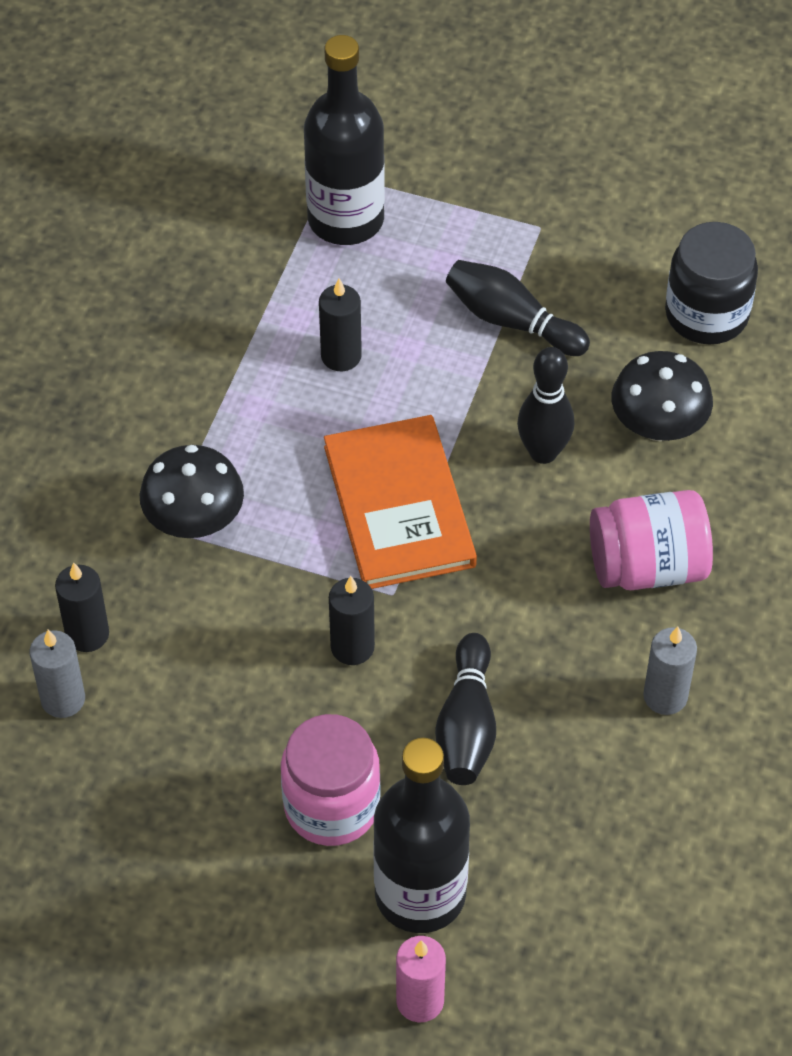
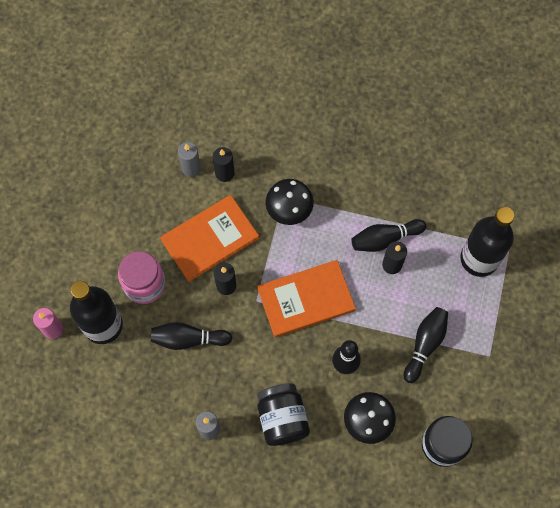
camera: 85 degrees right, 15 degrees up
(241, 672) = (210, 239): none -> orange book
(284, 362) = (385, 239): none -> black bowling pin
(647, 566) = (282, 418): pink jar -> black jar

